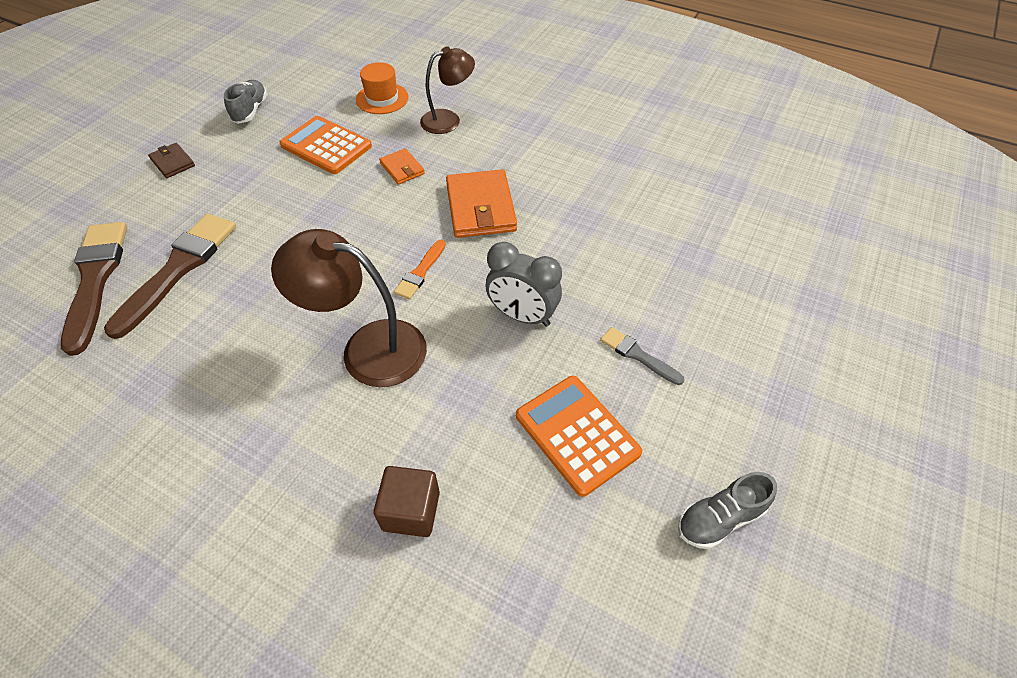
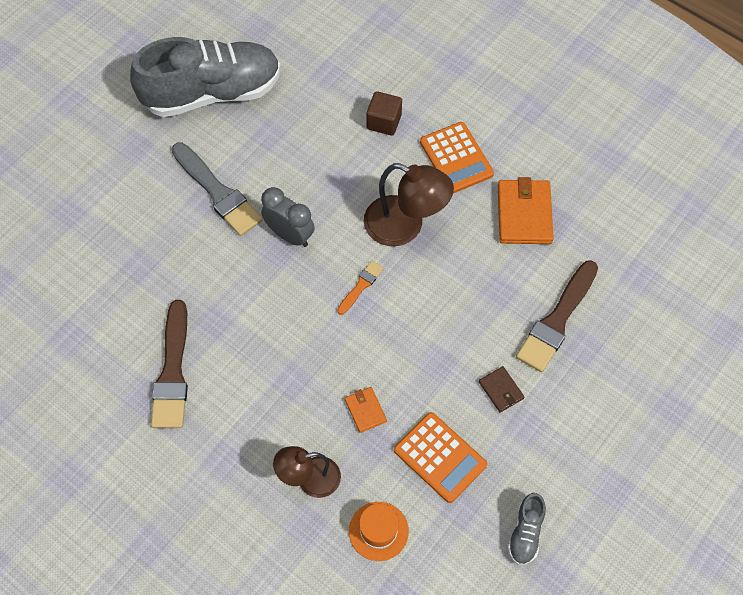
camera: 170 degrees left, 10 degrees up
(96, 279) = (622, 320): brown brush -> brown brush (172, 372)
(172, 162) = (593, 457): brown wallet -> brown wallet (501, 390)
(481, 207) = (299, 347): orange wallet -> orange wallet (524, 214)
(577, 434) = (276, 148): orange calculator -> orange calculator (456, 158)
(638, 355) = (218, 192): grey brush -> grey brush, size x1.99
(719, 518) = (212, 93): grey shoe -> grey shoe, size x2.48

